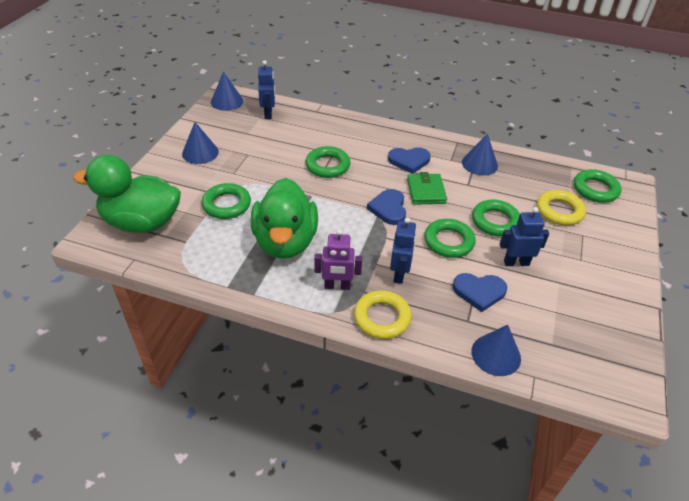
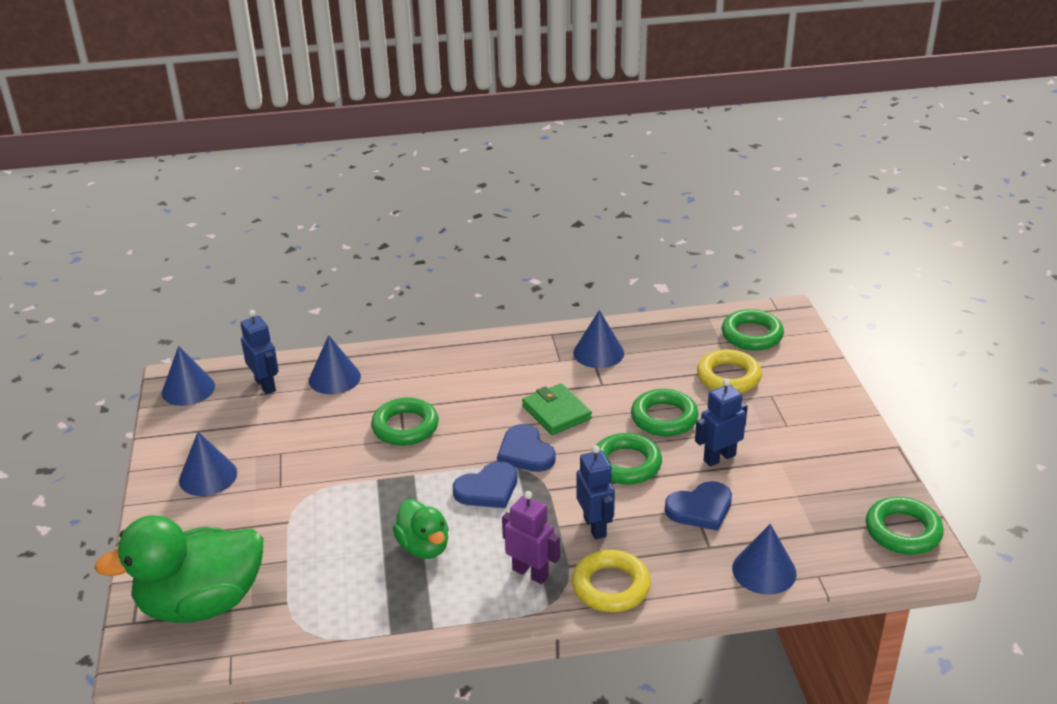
camera: 25 degrees left, 10 degrees down
(226, 205) = (305, 531): green ring -> green ring (903, 531)
(285, 242) = (424, 547): green duck -> green duck, size x0.54
(308, 123) = (334, 378): none -> blue cone
(337, 286) = (530, 573): purple robot -> purple robot turned 120 degrees counterclockwise
(409, 161) = (508, 381): blue heart -> blue heart (488, 489)

